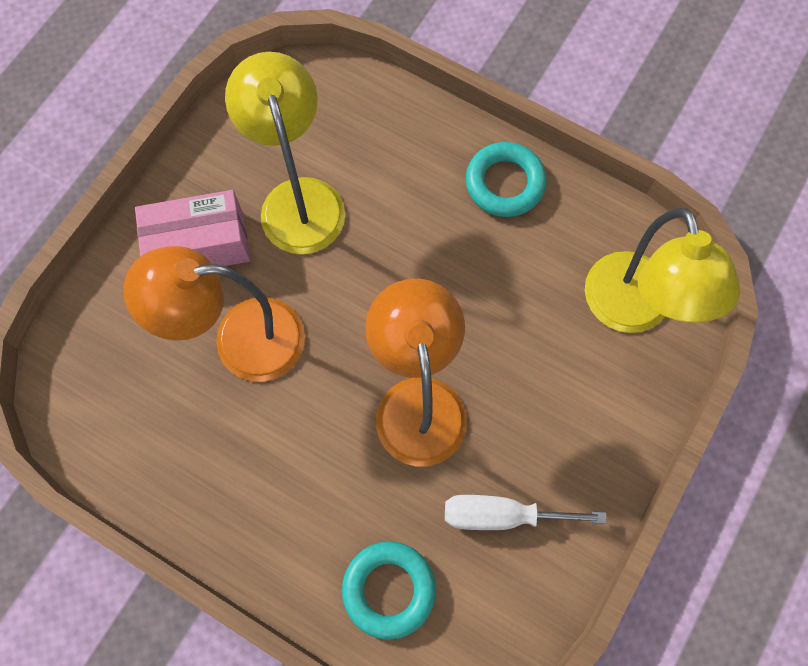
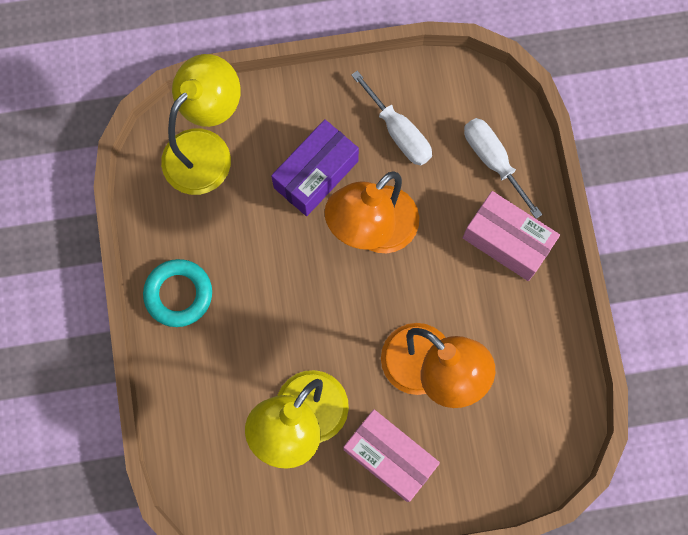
camera: 130 degrees left, 5 degrees up
(293, 526) = (507, 241): none -> pink box
(389, 589) = (493, 160): turquoise ring -> white screwdriver
(523, 394) = (316, 174): none -> purple box

